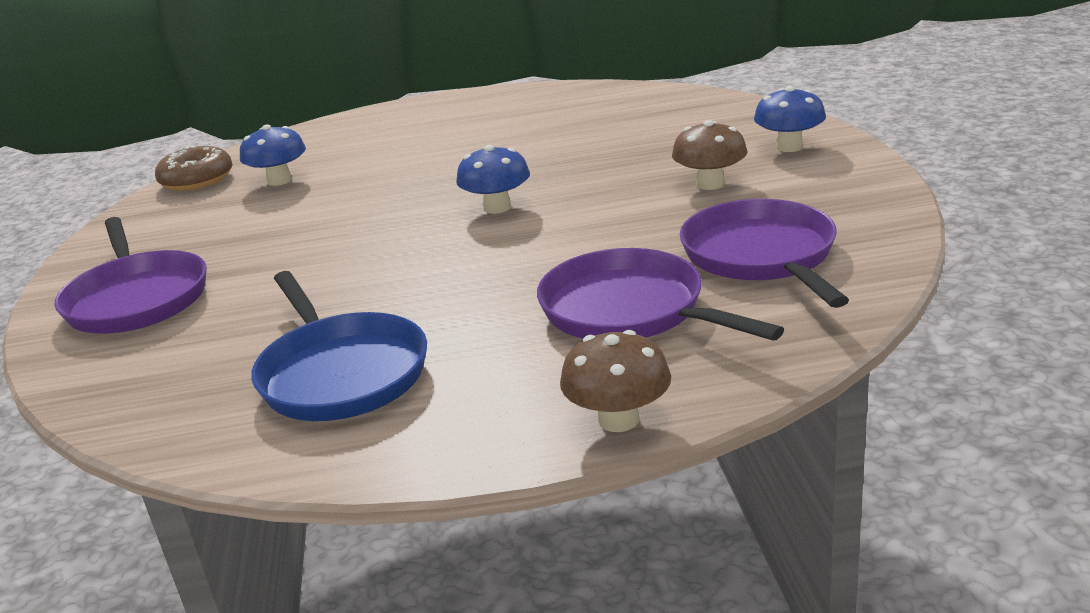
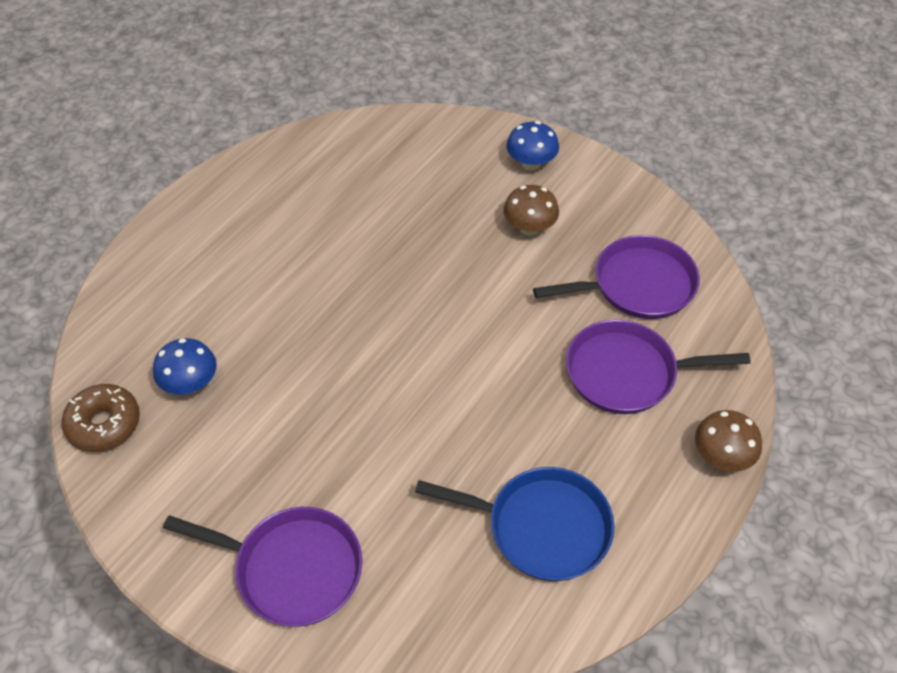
camera: 50 degrees left, 25 degrees up
(497, 207) = (421, 323): blue mushroom -> none
(761, 256) = (638, 285): purple pan -> purple pan turned 135 degrees clockwise

